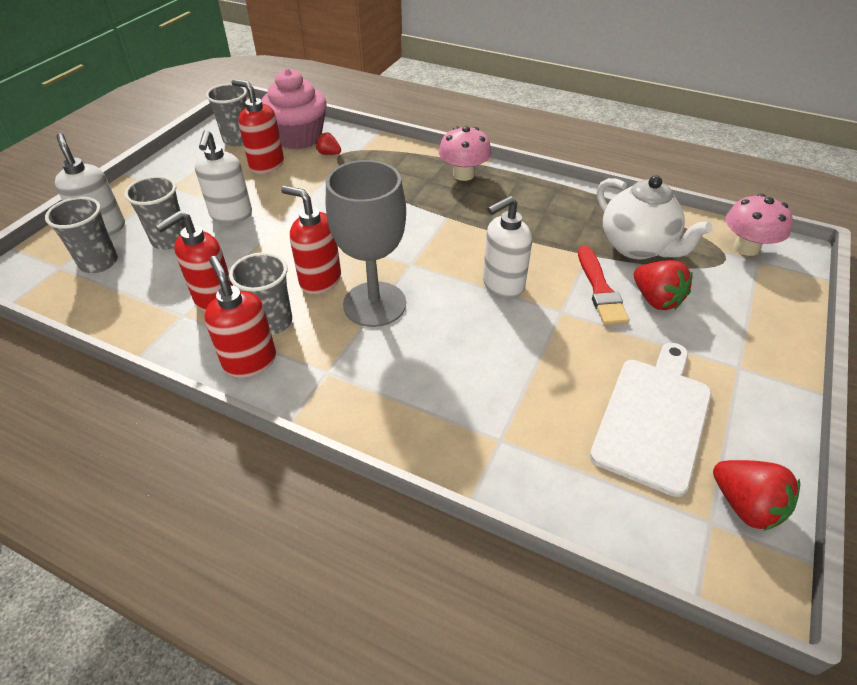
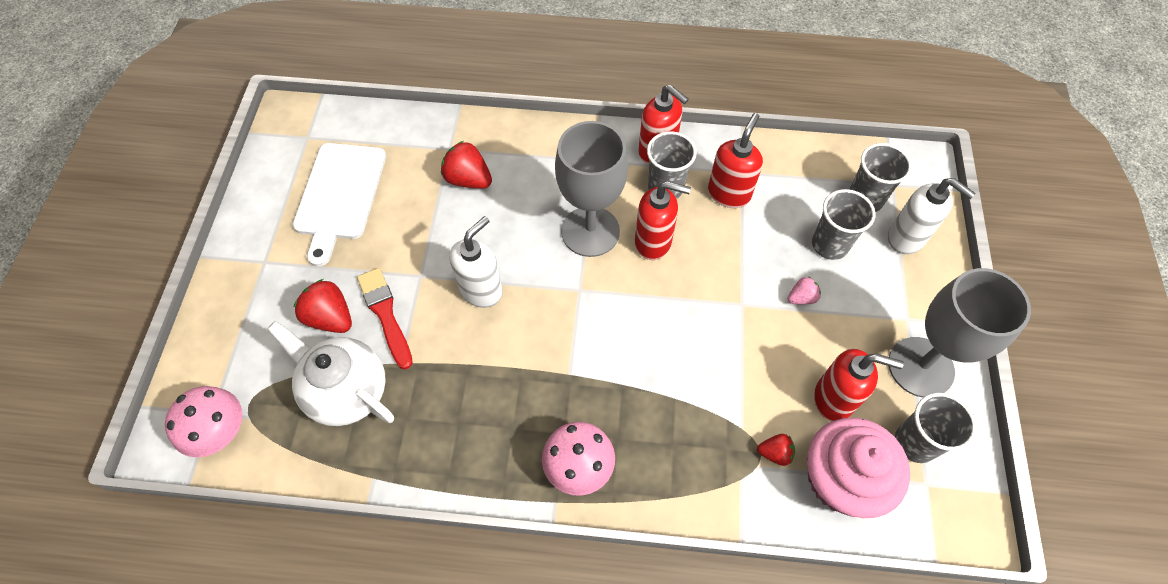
camera: 160 degrees right, 15 degrees up
(192, 165) = (920, 367): none -> grey goblet
(231, 215) = (801, 298): white soap dispenser -> pink strawberry
(745, 505) = (283, 153): red strawberry -> red strawberry (468, 179)

